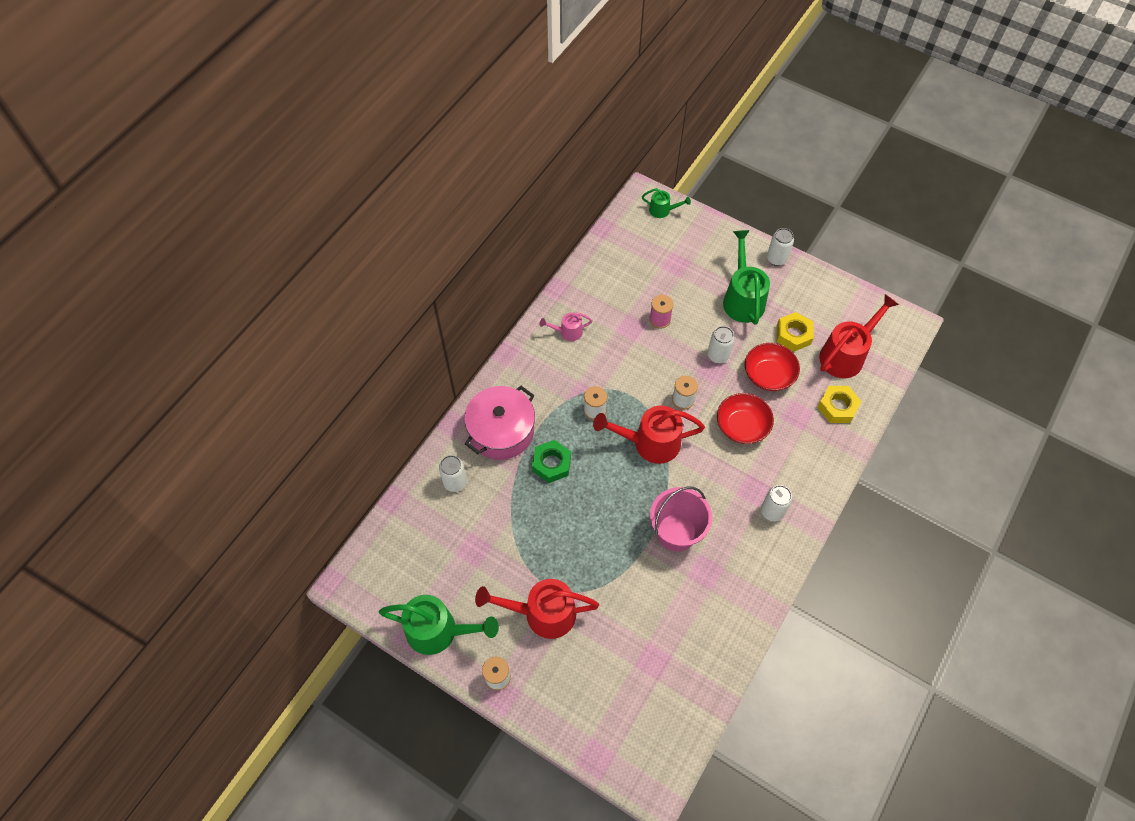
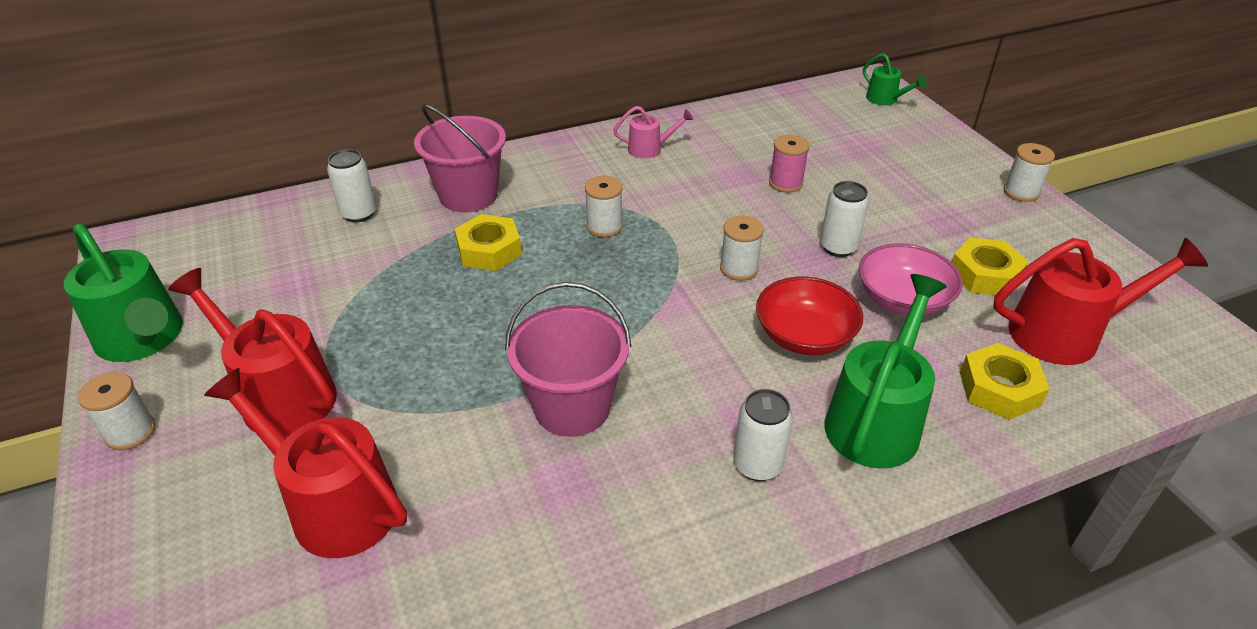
camera: 35 degrees right, 20 degrees down
(501, 431) = (468, 195): pink pot -> pink bucket
(551, 464) = (489, 250): green nut -> yellow nut
(567, 332) = (650, 149): pink watering can -> pink watering can turned 150 degrees clockwise
(649, 443) = (642, 290): red watering can -> red watering can (332, 504)
(742, 298) = (931, 208): green watering can -> green watering can (877, 418)
(768, 375) = (902, 300): red bowl -> pink bowl
(776, 259) = (1021, 192): white can -> white spool

